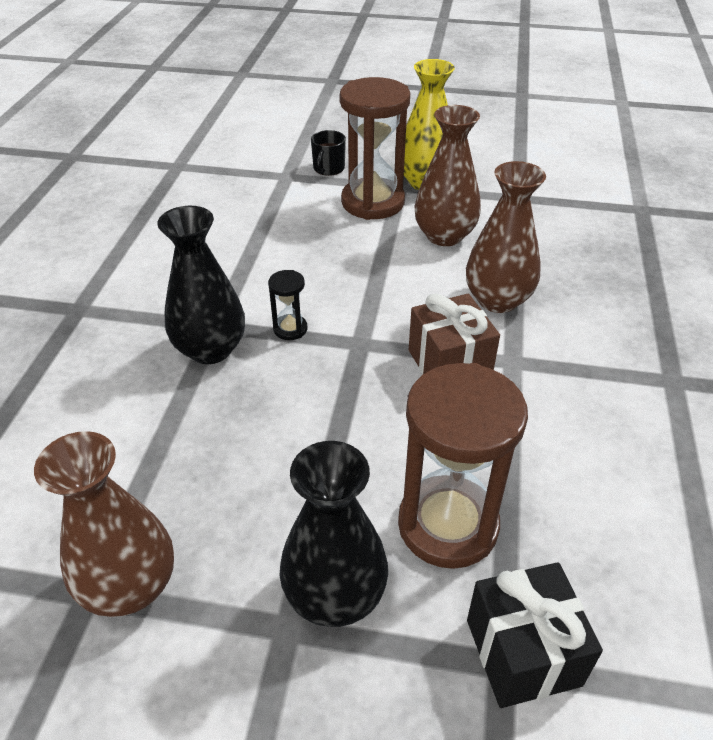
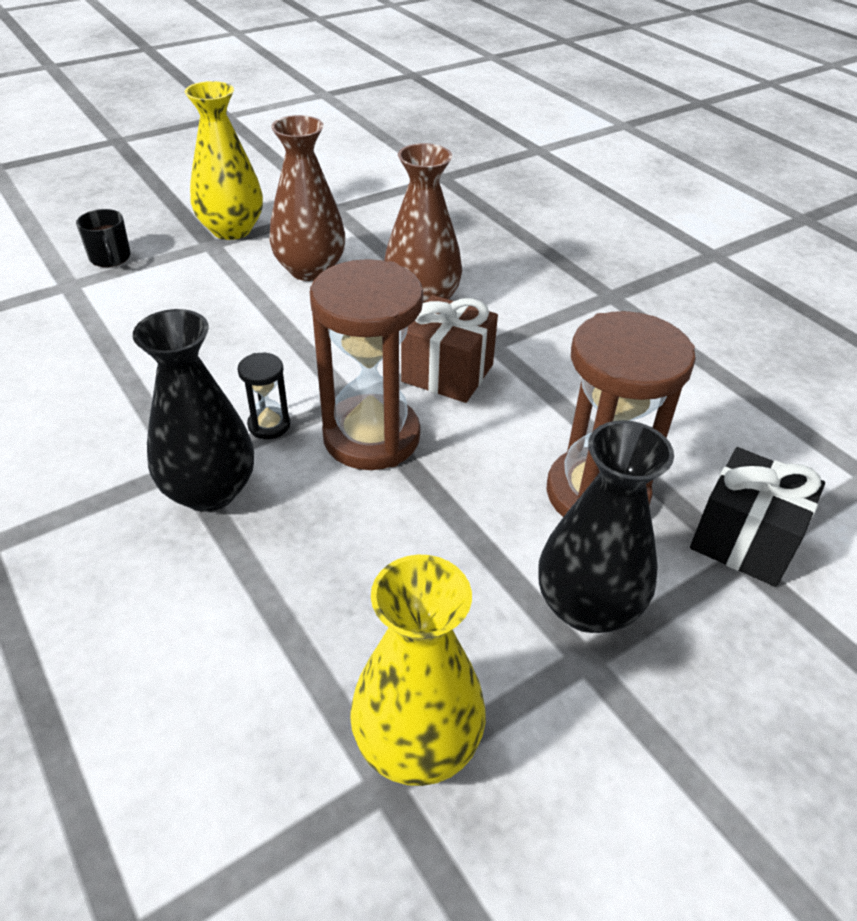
camera: 45 degrees left, 0 degrees up
(130, 586) = (417, 744): brown vase -> yellow vase
(373, 202) = (202, 270): brown hourglass -> brown hourglass (371, 437)

